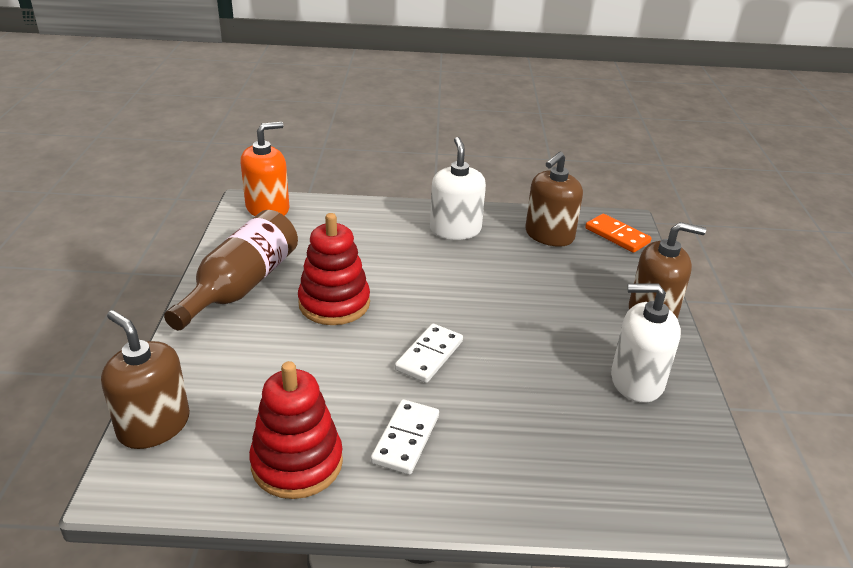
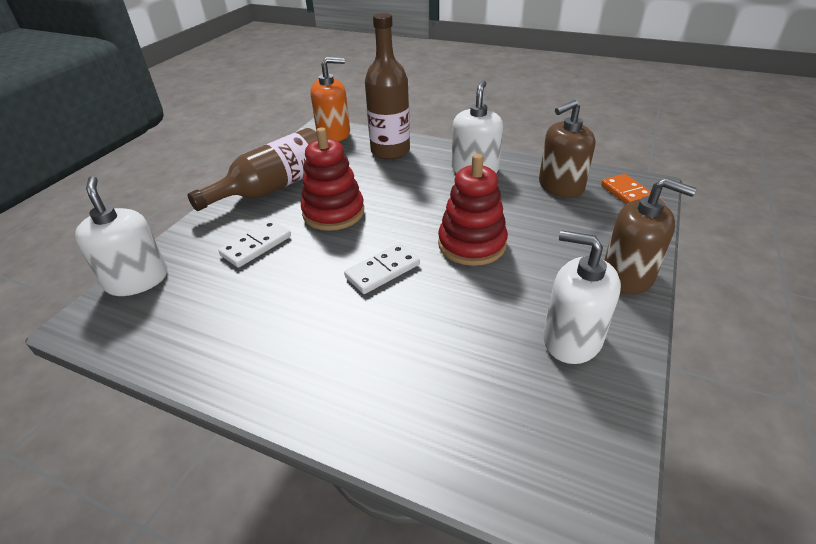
camera: 25 degrees right, 5 degrees up
(154, 425) = (137, 280): brown soap dispenser -> white soap dispenser
(297, 463) = (213, 337): red stacking toy -> red stacking toy (472, 244)
(350, 221) = (390, 151): none -> brown bottle
(406, 439) = (313, 339): white domino -> white domino (256, 246)

